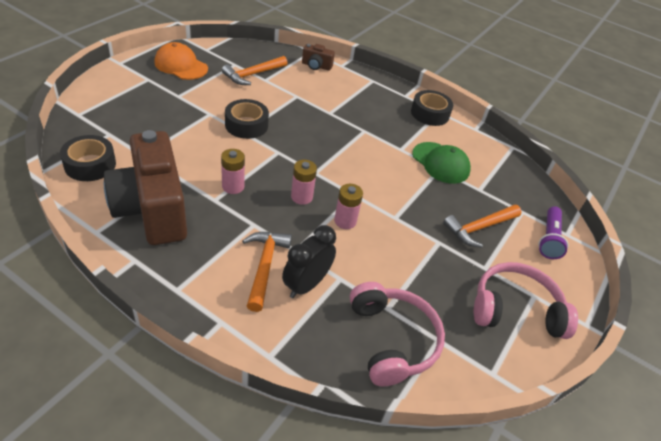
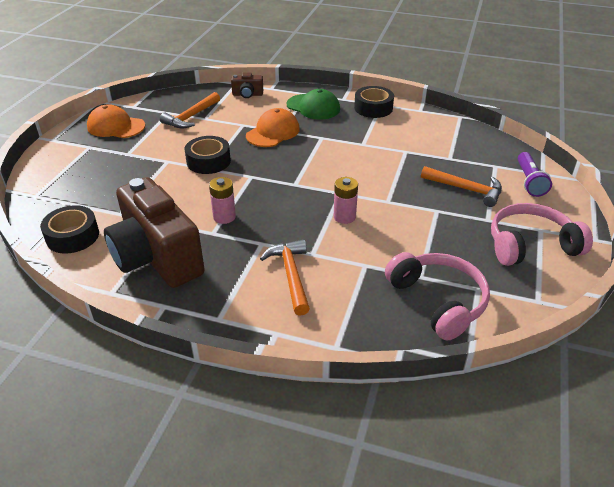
camera: 10 degrees left, 5 degrees down
(301, 197) = (294, 208): pink battery -> none
(306, 285) = (337, 279): black clock -> none
(321, 112) = (273, 132): none -> orange cap
(440, 163) = (404, 146): green cap -> green cap (313, 107)
(479, 228) = (466, 189): orange hammer -> orange hammer turned 105 degrees counterclockwise

